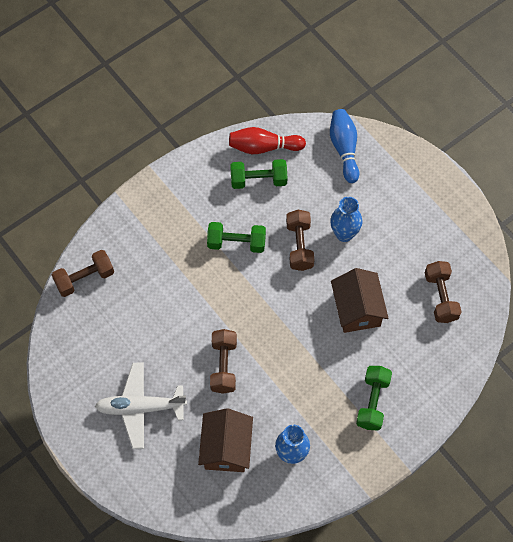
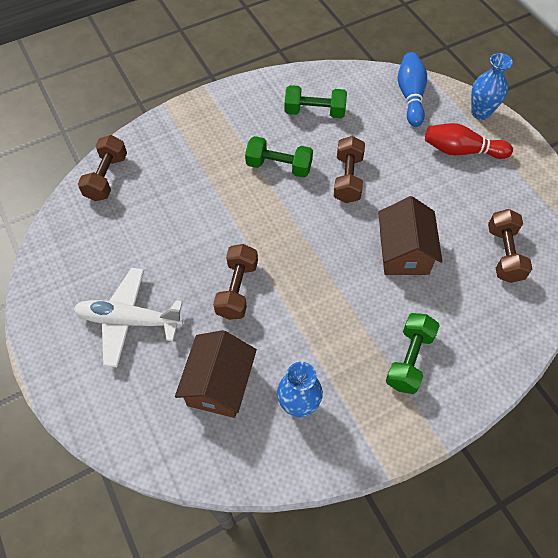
camera: 10 degrees right, 5 degrees down
(84, 278) = (107, 177): brown dumbbell -> brown dumbbell turned 60 degrees counterclockwise
(263, 147) = (325, 84): red bowling pin -> red bowling pin (461, 151)
(344, 234) = (399, 174): blue vase -> blue vase (480, 113)

